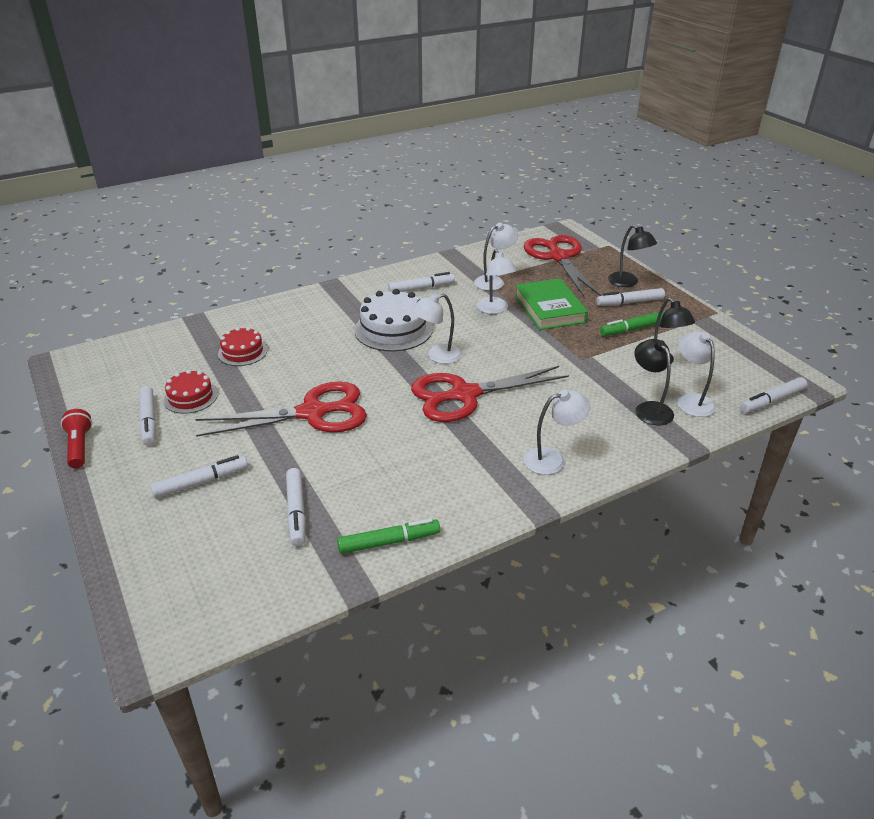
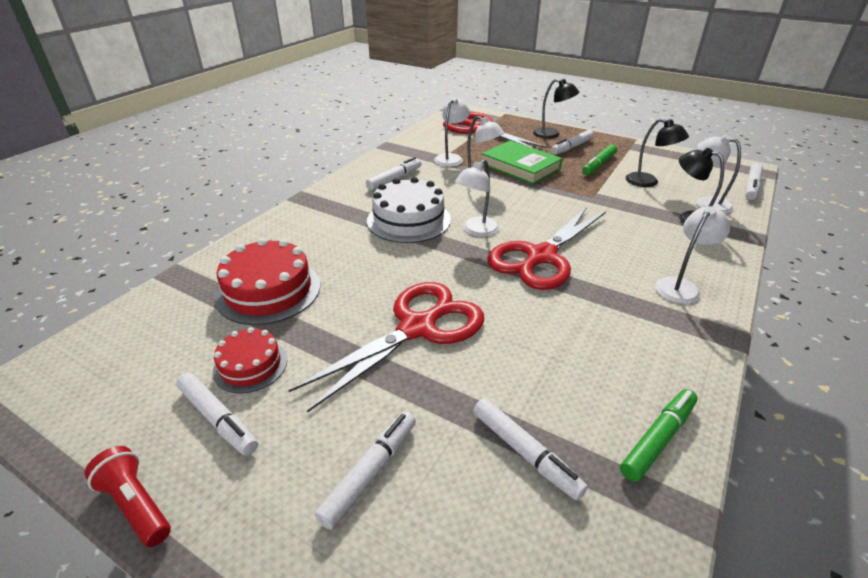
camera: 30 degrees left, 0 degrees up
(242, 352) = (268, 291): red cake -> red cake, size x1.68

